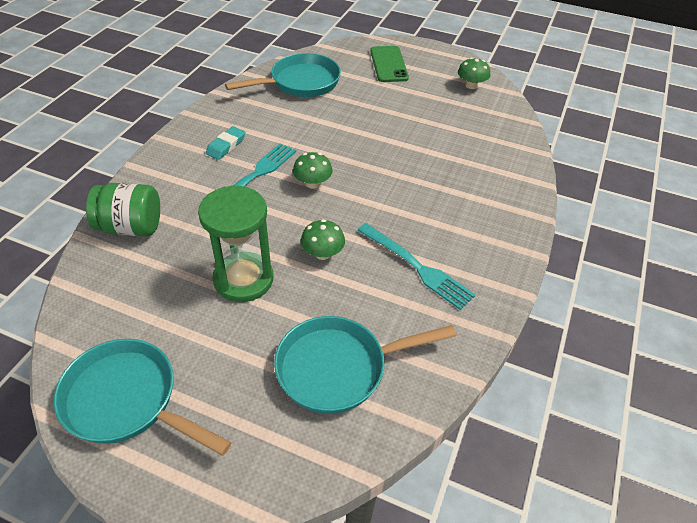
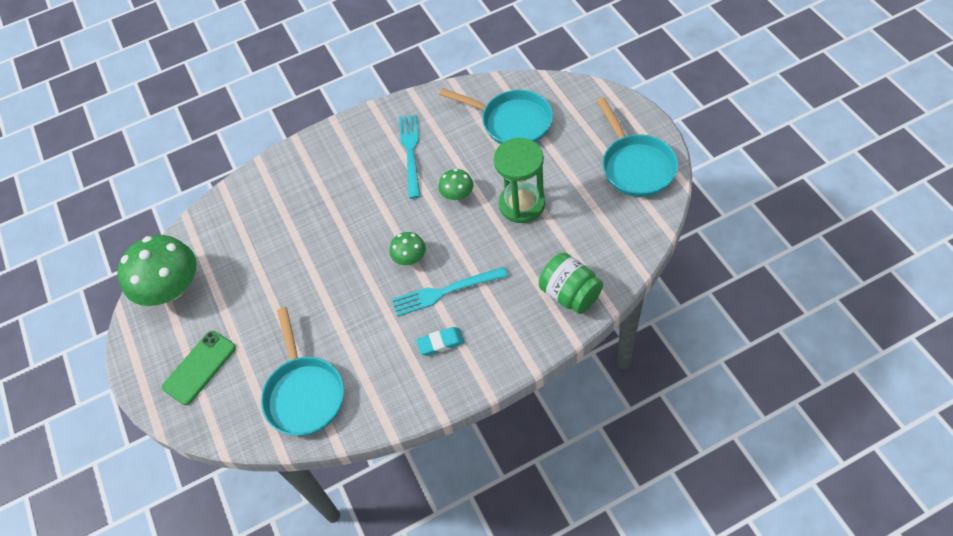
camera: 130 degrees left, 10 degrees up
(300, 83) = (304, 393): turquoise pan -> turquoise pan turned 120 degrees counterclockwise
(471, 85) = (171, 288): green mushroom -> green mushroom, size x2.08

